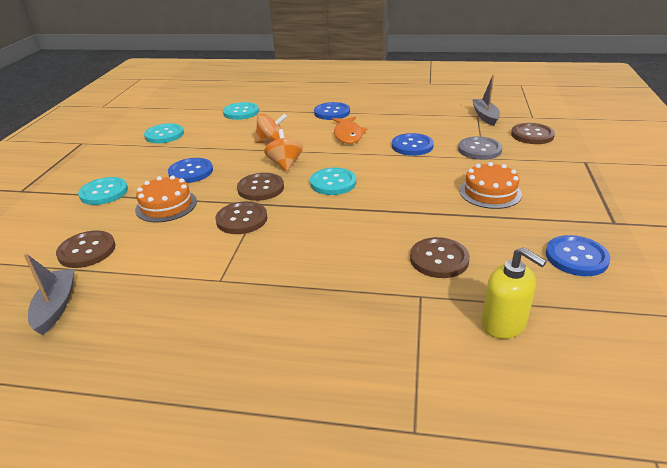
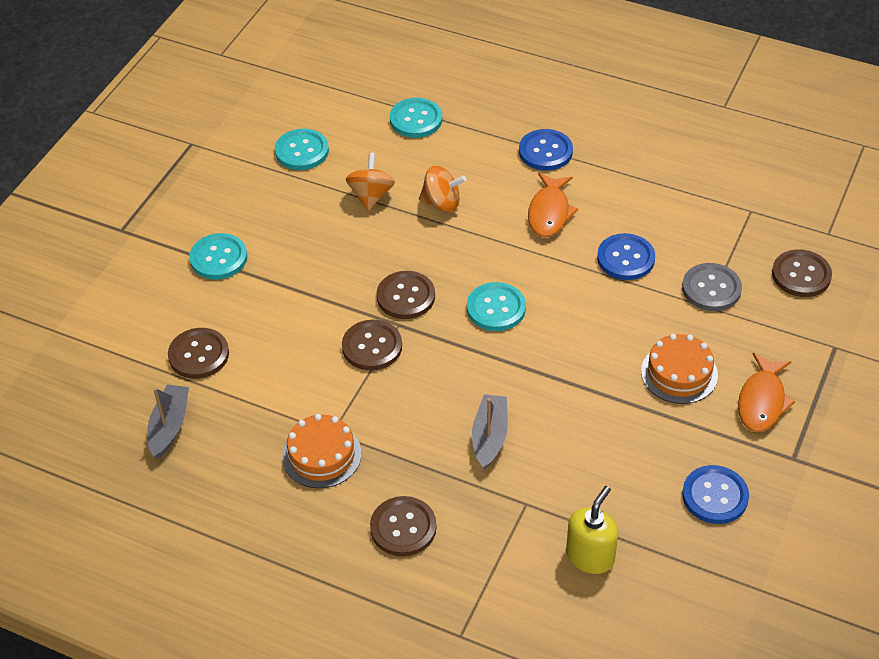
camera: 15 degrees right, 15 degrees up
(166, 205) = (289, 301): orange cake -> orange cake (321, 455)
(191, 172) = (326, 243): blue button -> none
(285, 164) = (447, 256): orange spinning top -> orange spinning top (371, 195)
(439, 259) = (567, 461): brown button -> brown button (403, 528)
(485, 116) = (761, 215): grey boat -> grey boat (490, 436)
(504, 324) = (590, 556): yellow soap dispenser -> yellow soap dispenser turned 120 degrees counterclockwise
(562, 196) = (762, 401): none -> orange fish

